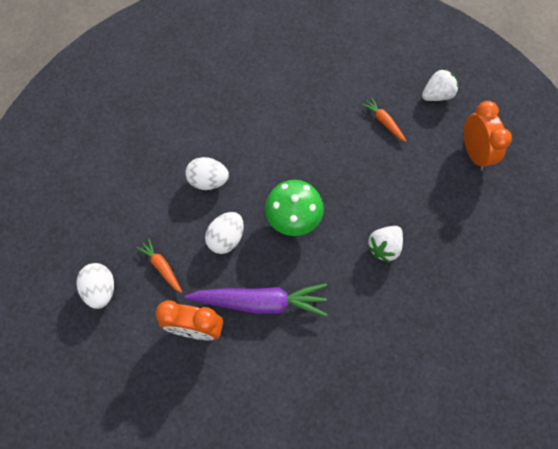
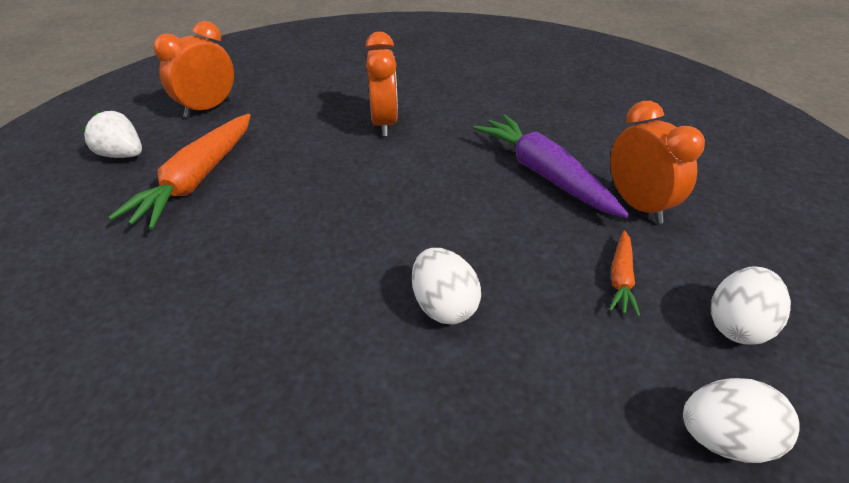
camera: 125 degrees left, 25 degrees down
(226, 238) = (508, 238): white egg -> white egg (723, 439)
(293, 219) = (417, 194): green mushroom -> none
(383, 122) = (197, 180): orange carrot -> orange carrot, size x2.03
(384, 247) = (384, 123): white strawberry -> orange clock

